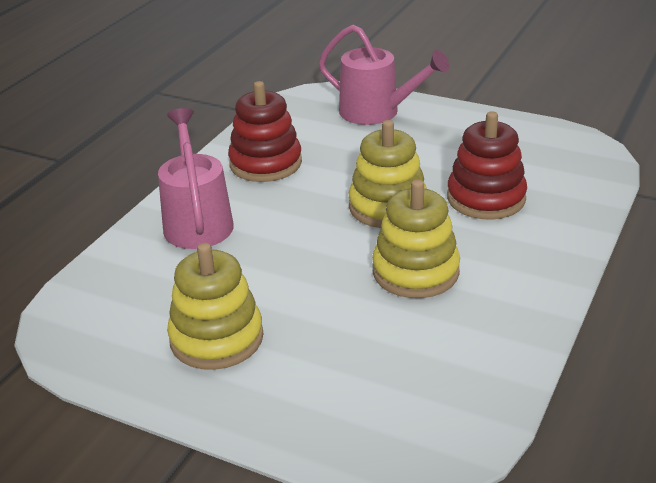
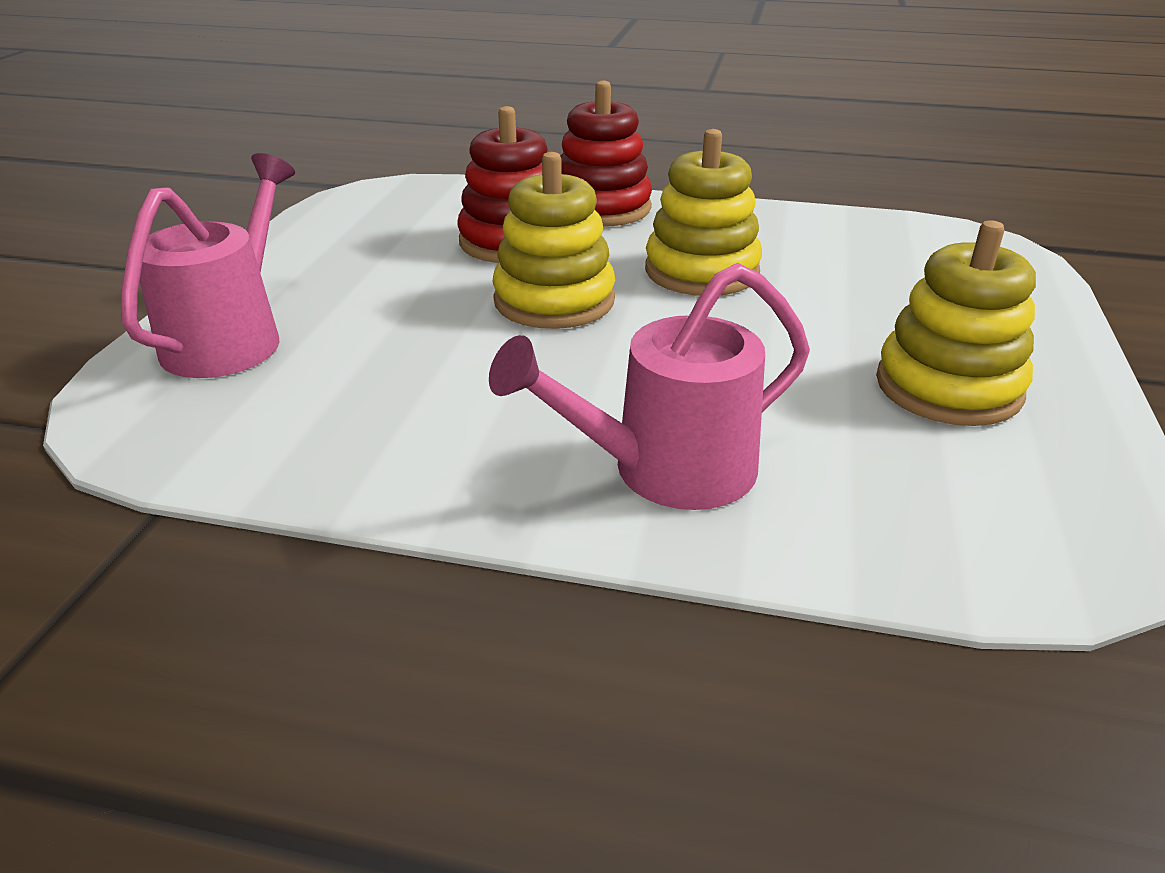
camera: 105 degrees left, 0 degrees up
(265, 163) = (431, 429): red stacking toy -> red stacking toy (601, 208)

